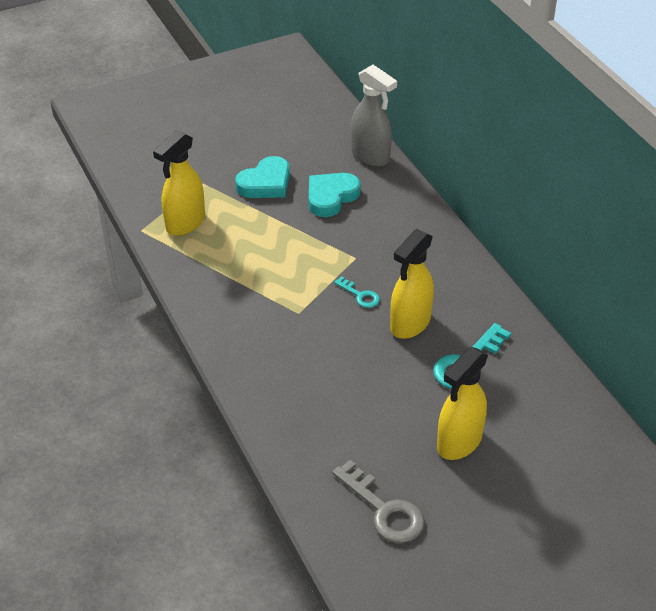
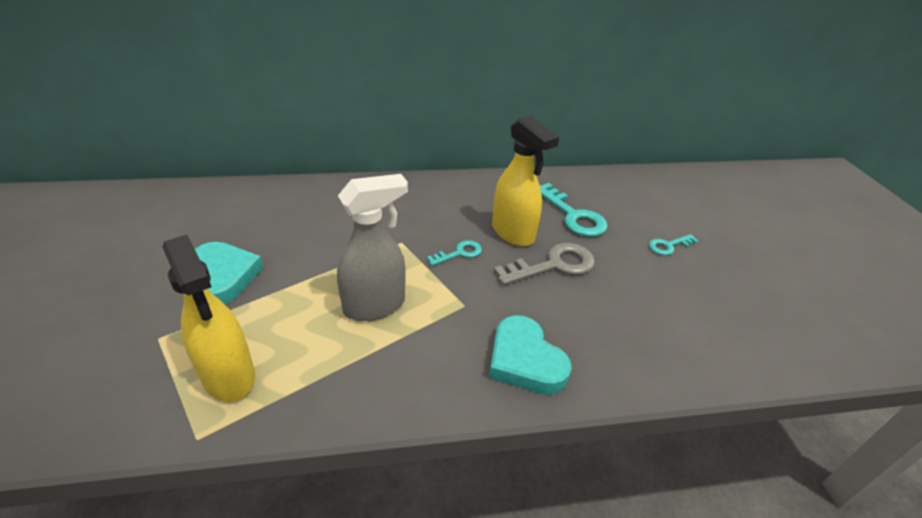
camera: 75 degrees left, 5 degrees down
(331, 197) = (295, 233): turquoise heart -> turquoise heart (525, 361)
(370, 156) = (257, 193): grey spray bottle -> grey spray bottle (375, 306)
(384, 509) = (756, 314): grey key -> grey key (553, 265)
(458, 442) = (668, 246): yellow spray bottle -> turquoise key

